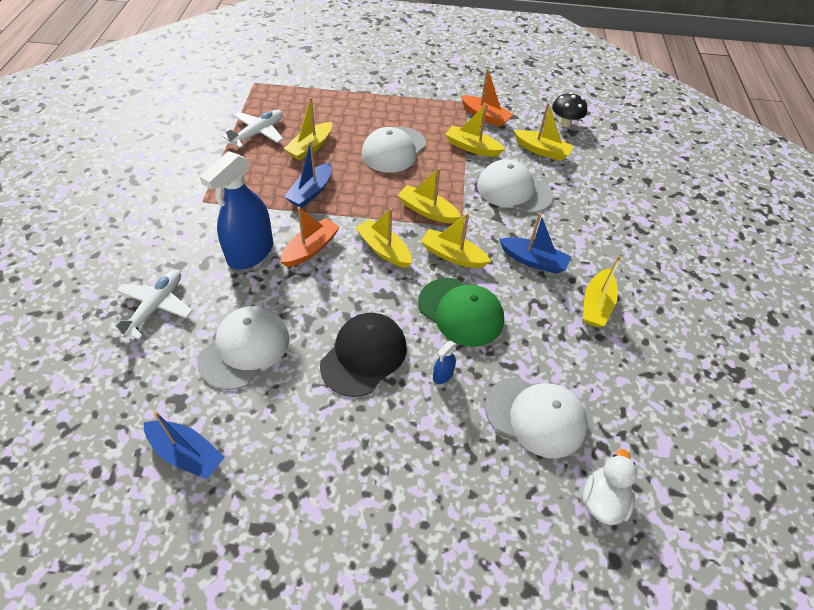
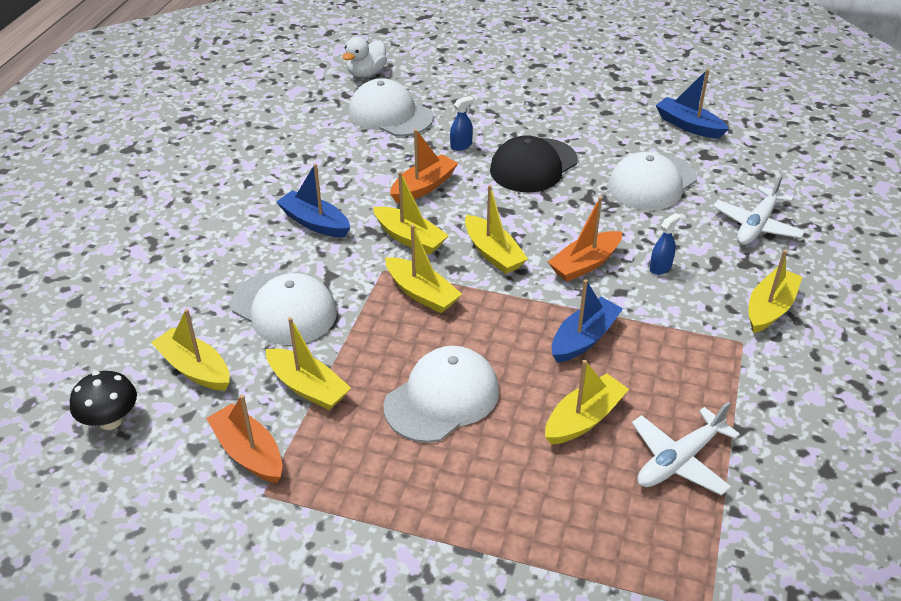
camera: 165 degrees left, 10 degrees down
(250, 253) = (660, 267): blue spray bottle -> blue spray bottle, size x0.41
(461, 312) = (423, 187): green cap -> orange boat
(596, 305) = (274, 177): yellow boat -> yellow boat (769, 308)

